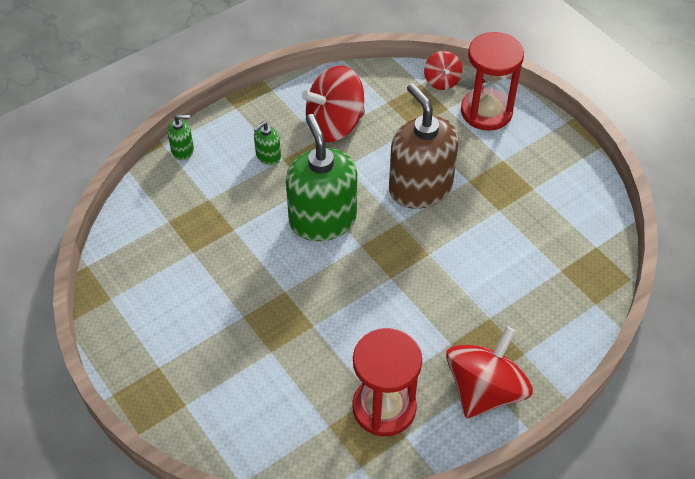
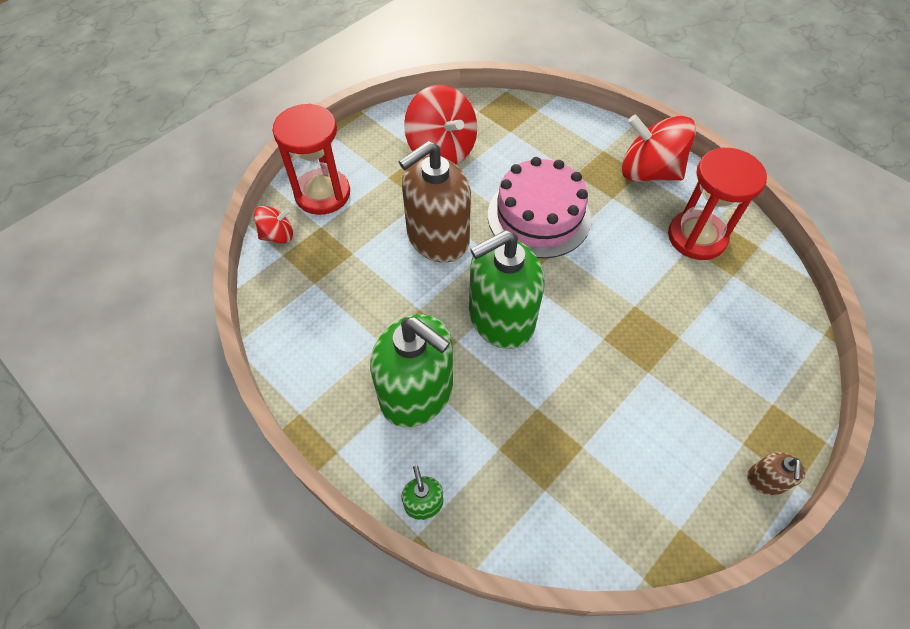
camera: 100 degrees left, 5 degrees up
(123, 371) = (765, 480): none -> brown soap dispenser
(268, 156) = (417, 393): green soap dispenser -> green soap dispenser, size x2.31
(334, 125) = (356, 330): red spinning top -> red spinning top (441, 150)
(434, 271) = (539, 216): none -> pink cake

